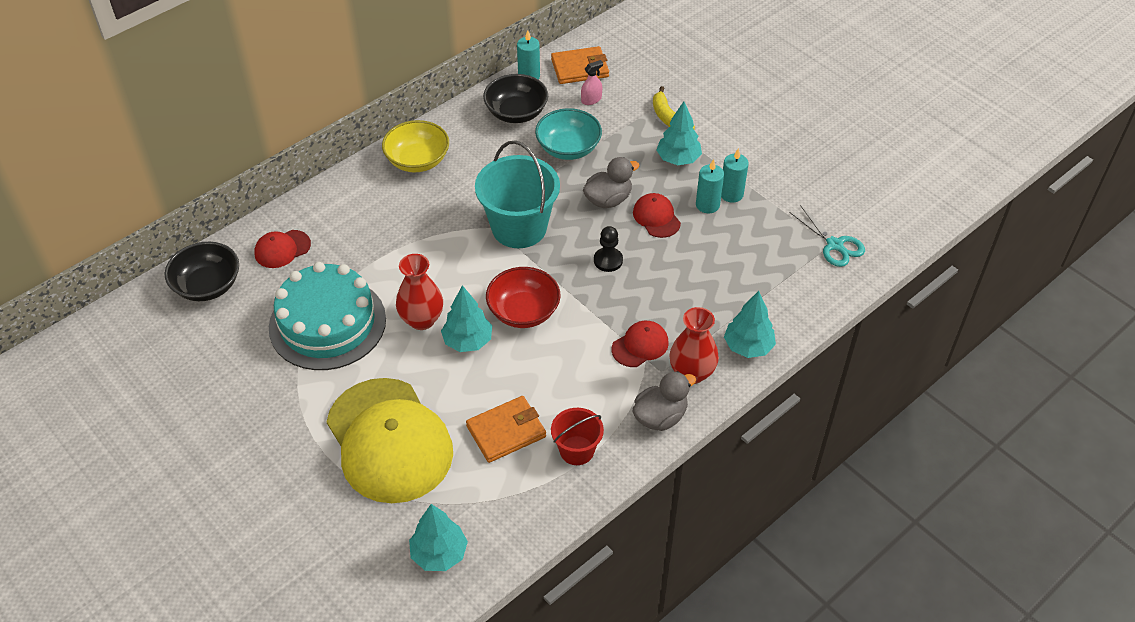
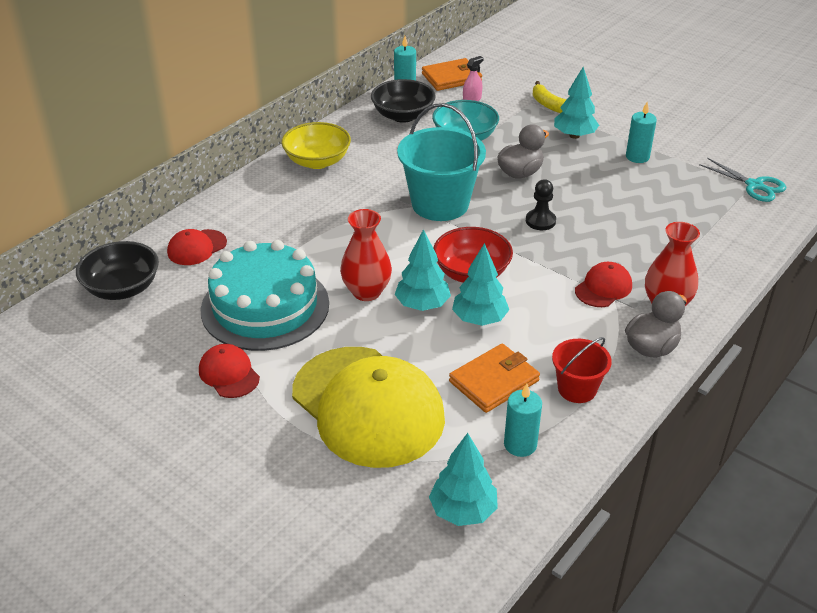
camera: 10 degrees left, 10 degrees down
(656, 217) = (573, 182): red cap -> red cap (229, 374)
(707, 205) = (618, 167): turquoise candle -> turquoise candle (520, 444)
(748, 347) = (712, 276): turquoise tree -> turquoise tree (479, 319)

